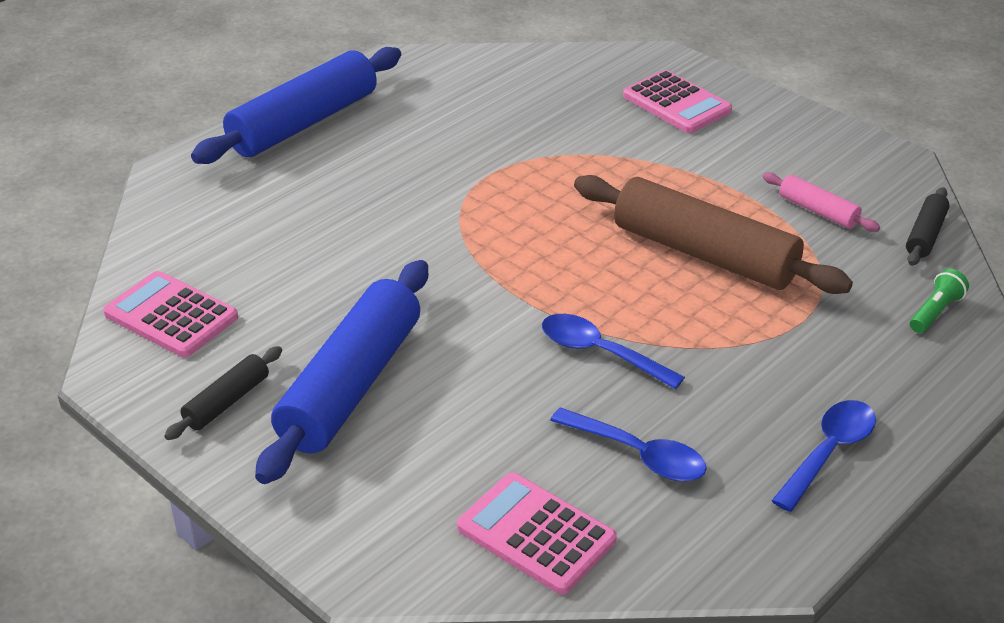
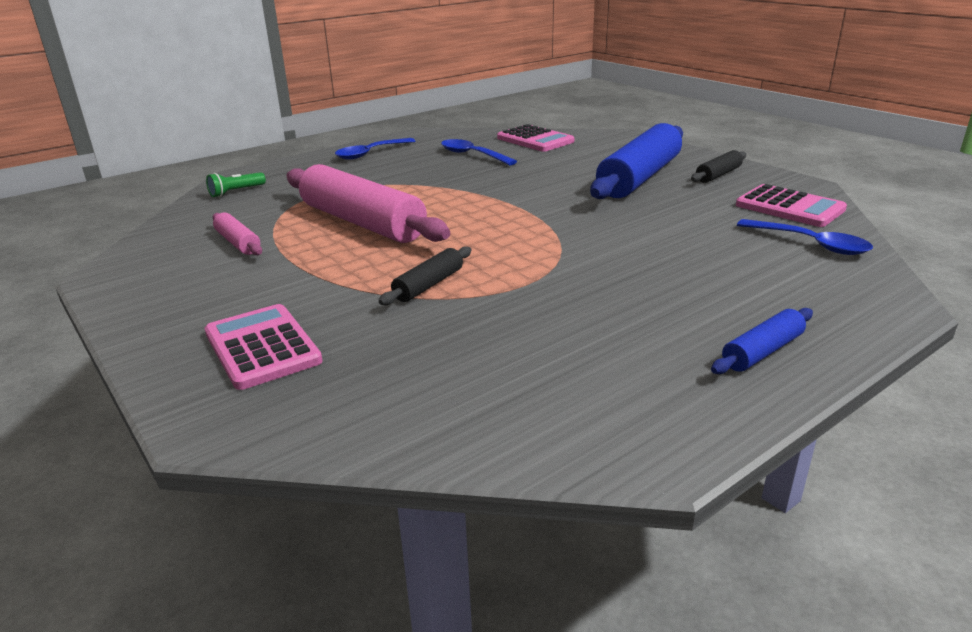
camera: 170 degrees left, 10 degrees down
(303, 123) = (762, 352): blue rolling pin -> blue rolling pin, size x0.46
(600, 352) = (474, 184): blue spoon -> blue spoon (810, 244)
(704, 254) = (362, 222): brown rolling pin -> pink rolling pin
(925, 235) = (176, 226): black rolling pin -> black rolling pin (429, 285)

